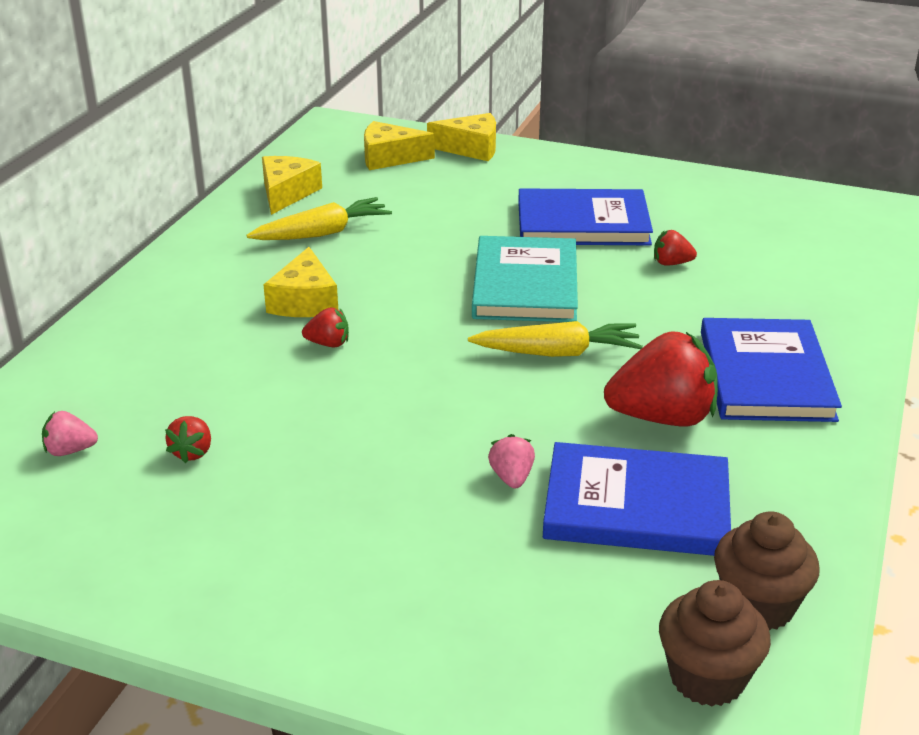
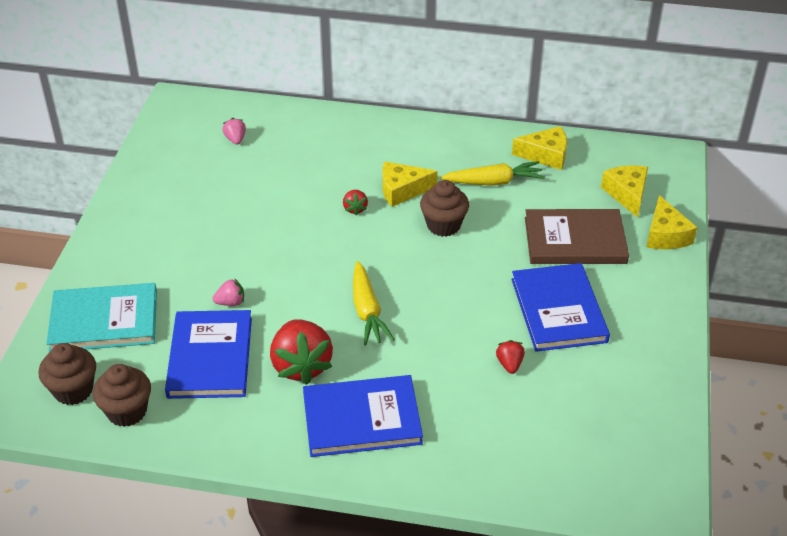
camera: 80 degrees right, 10 degrees up
(192, 452) = (239, 180): red strawberry -> none
(322, 233) = (493, 182): yellow carrot -> yellow carrot turned 60 degrees counterclockwise
(397, 278) = (443, 225): none -> brown cupcake
(461, 197) = (575, 240): none -> brown book
(525, 284) = (453, 287): turquoise book -> turquoise book (104, 321)

